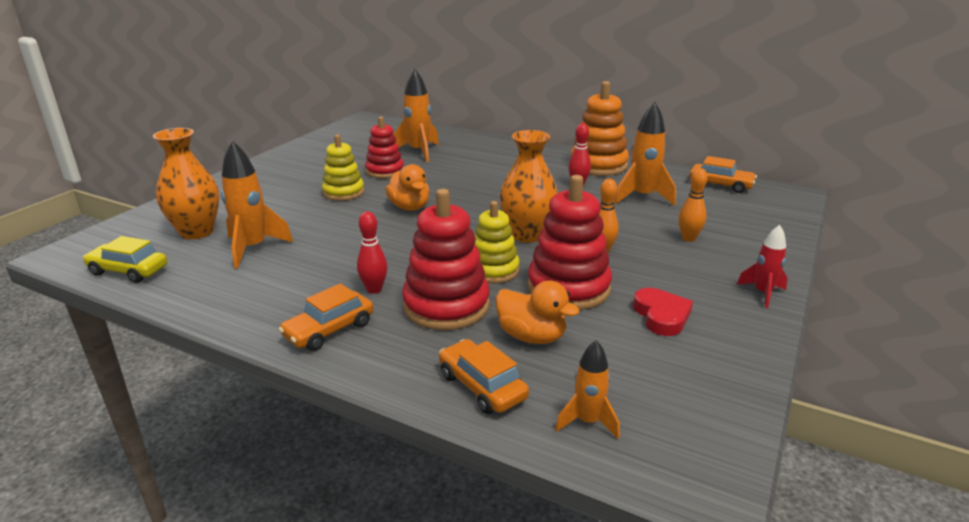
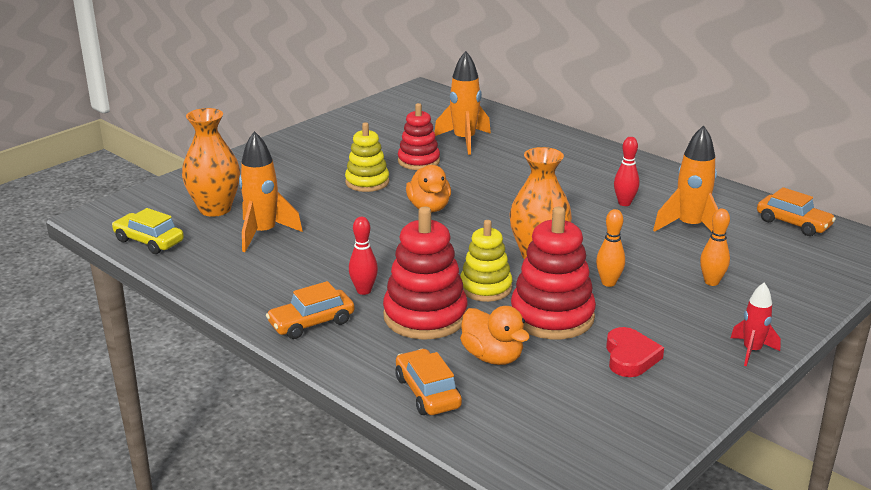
camera: 15 degrees right, 0 degrees up
(587, 422) = (506, 436): orange rocket -> none
(598, 165) = (662, 181): orange stacking toy -> none

